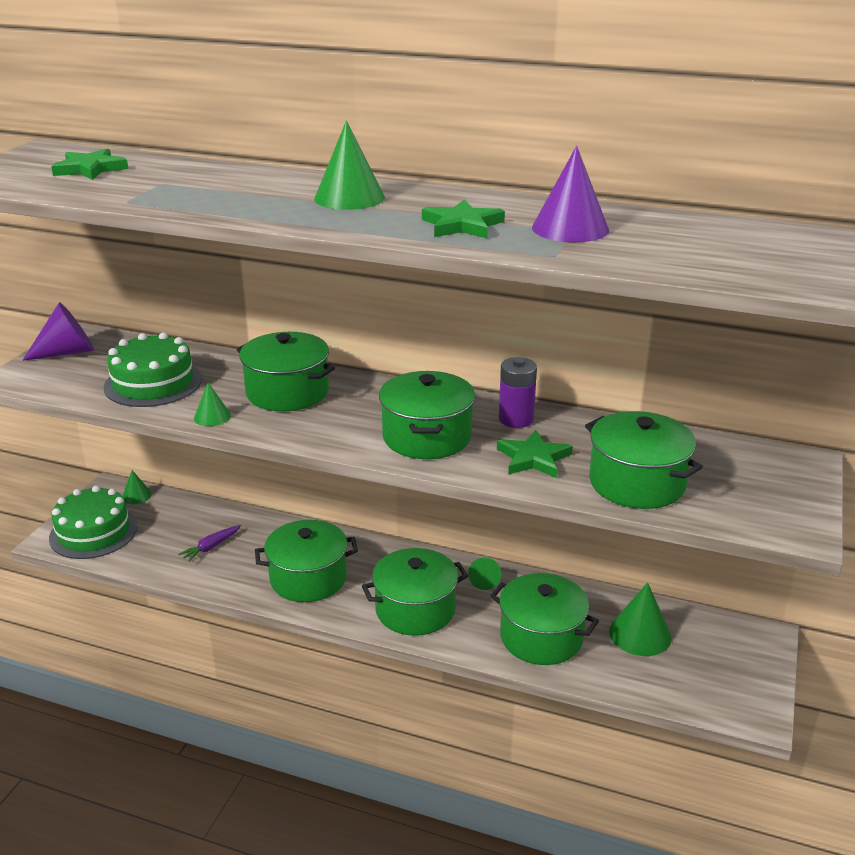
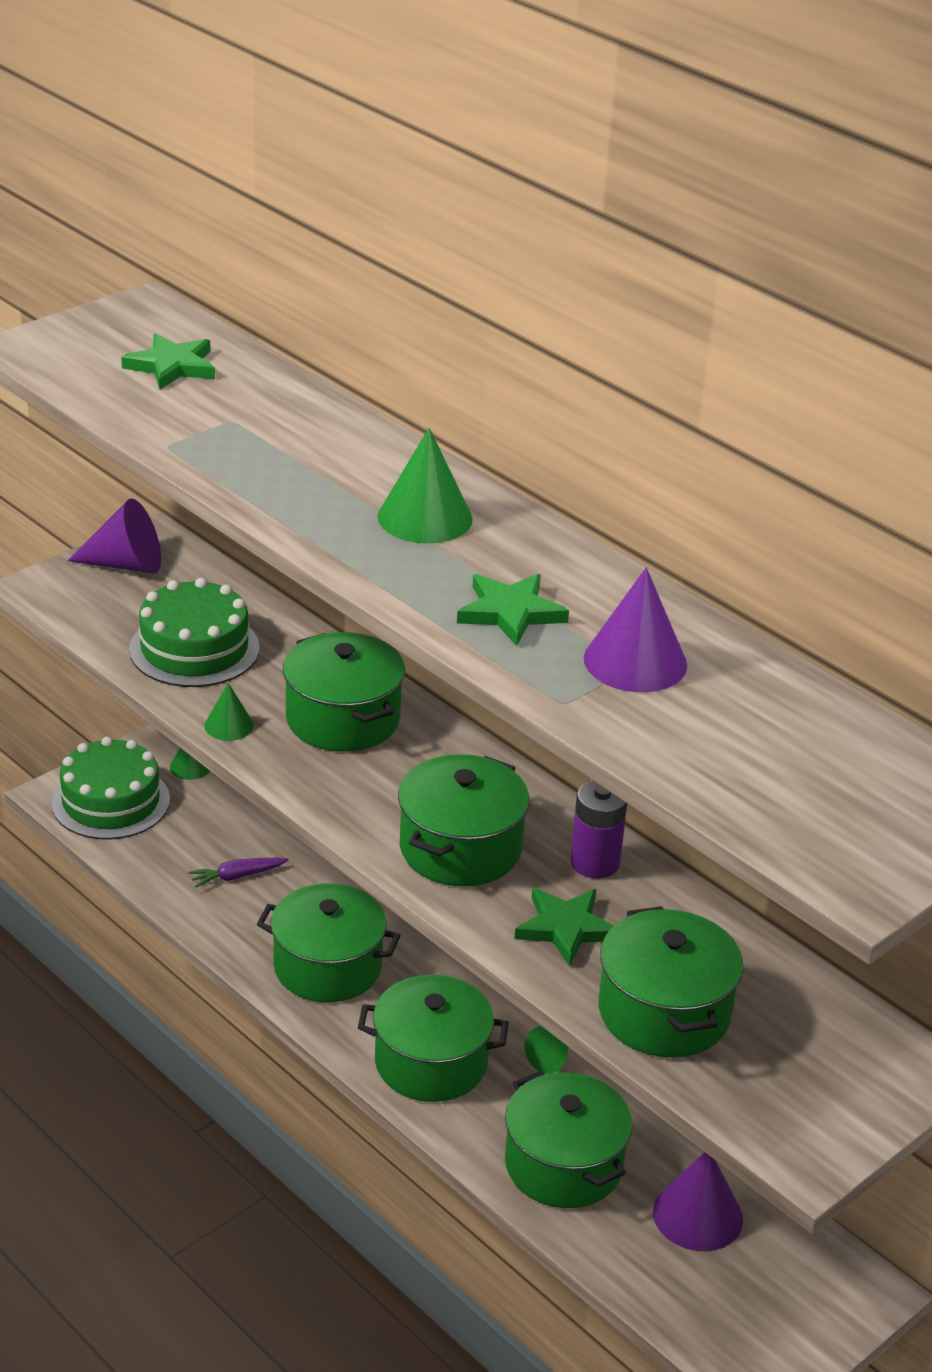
camera: 25 degrees right, 5 degrees up
(640, 634) = (697, 1215): green cone -> purple cone

